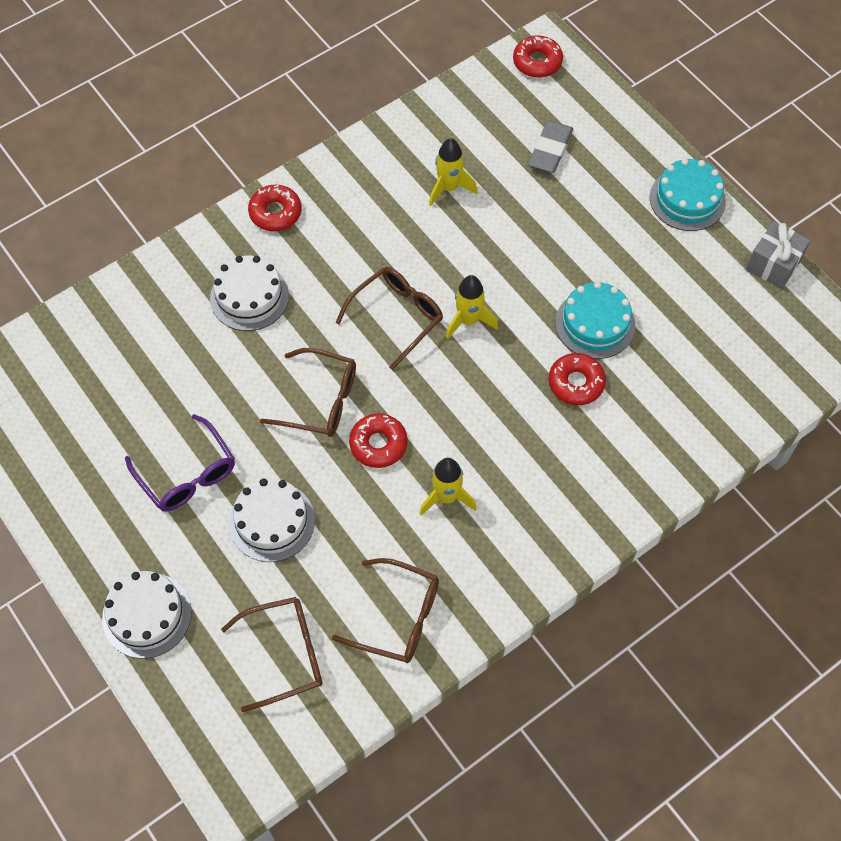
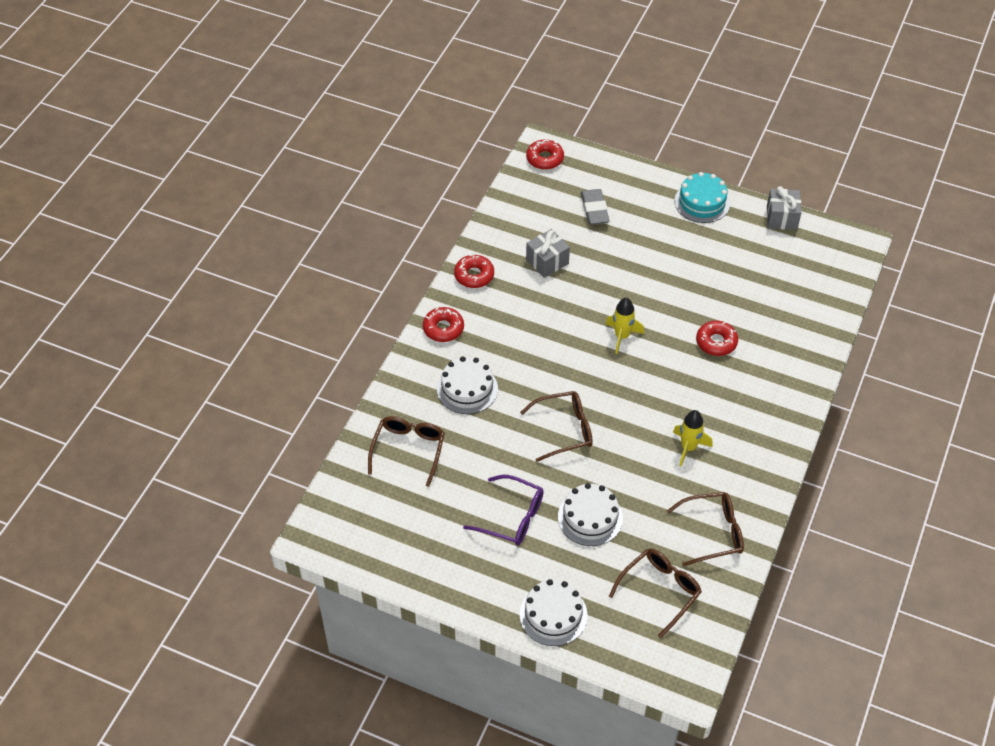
camera: 30 degrees left, 10 degrees down
(378, 444) = (622, 437): red donut -> red donut (474, 275)
(397, 317) = (574, 355): brown glasses -> brown glasses (408, 450)
(449, 188) = (547, 261): yellow rocket -> grey gift
(595, 324) = (701, 302): turquoise cake -> none

